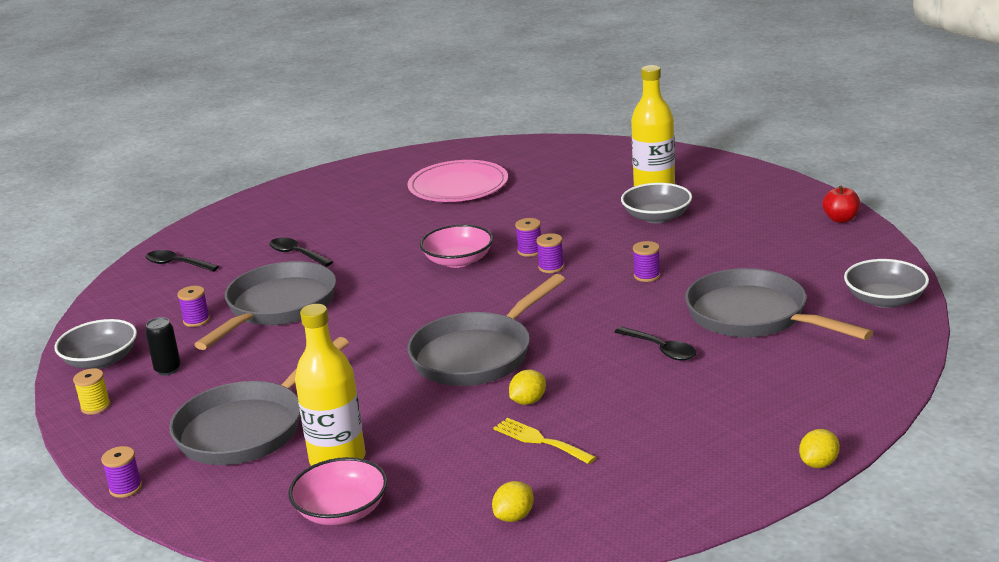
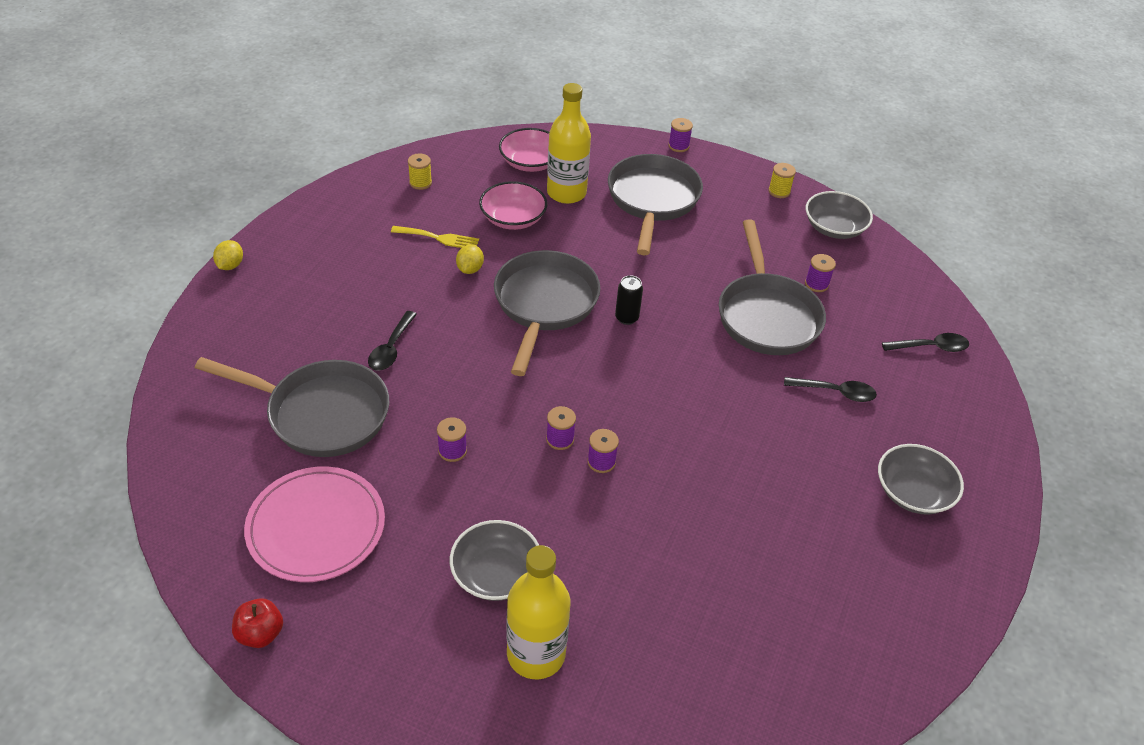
camera: 145 degrees right, 20 degrees up
(168, 369) = (772, 232): black can -> black can (626, 318)
(458, 186) = (792, 580): pink plate -> pink plate (316, 527)
(458, 261) = (663, 425): pink bowl -> pink bowl (513, 219)
(514, 517) = (420, 183): yellow lemon -> yellow spool
(661, 350) = (391, 348): black spoon -> black spoon turned 90 degrees counterclockwise
(885, 300) = (192, 474): grey bowl -> grey bowl (913, 492)

